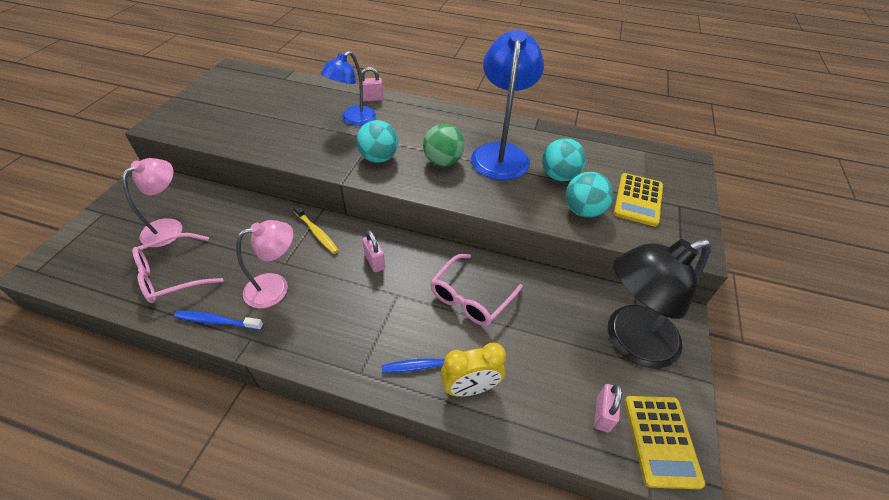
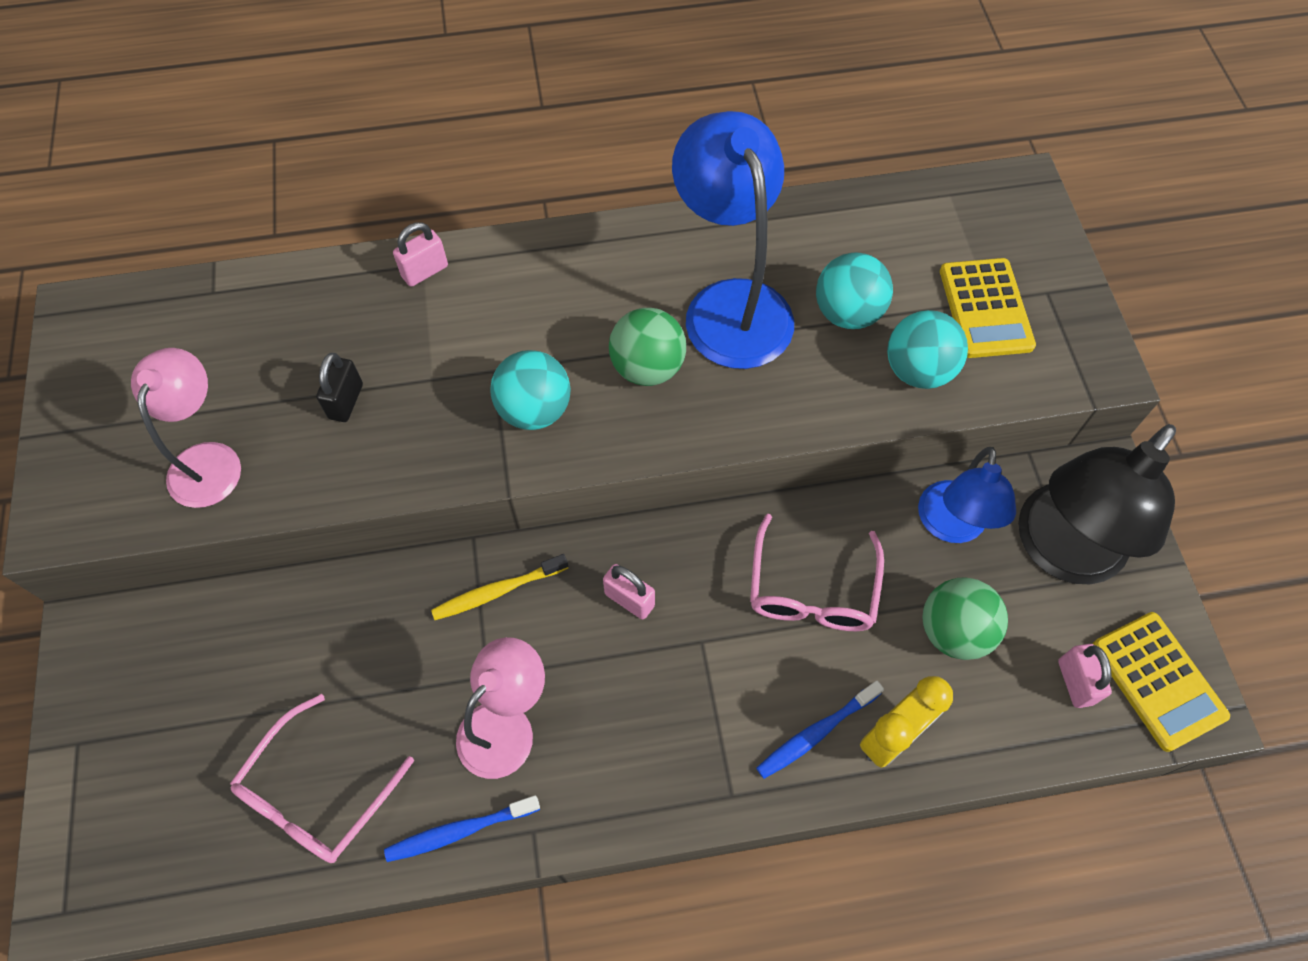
camera: 25 degrees left, 15 degrees up
(169, 227) = (230, 709): pink lamp -> pink lamp (209, 460)
(302, 127) = (346, 401): none -> black padlock
(316, 232) = (497, 591): yellow toothbrush -> yellow toothbrush turned 135 degrees clockwise
(353, 119) = (426, 339): blue lamp -> blue lamp (951, 526)
(540, 352) = (953, 631): none -> green ball

